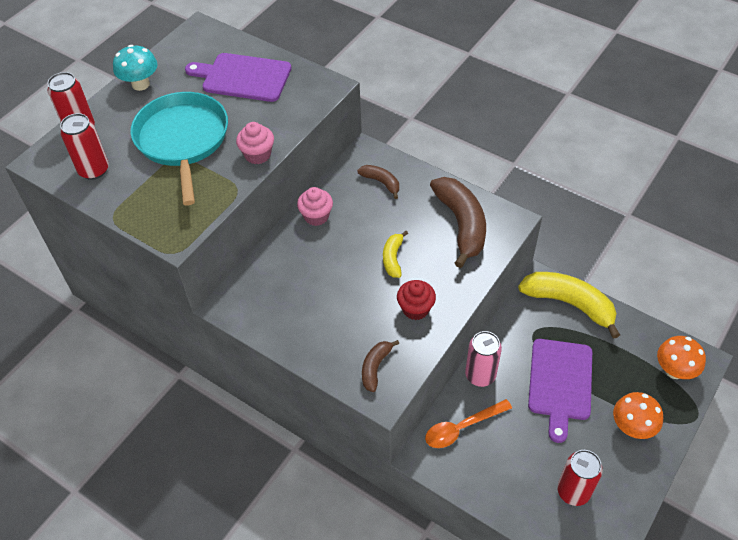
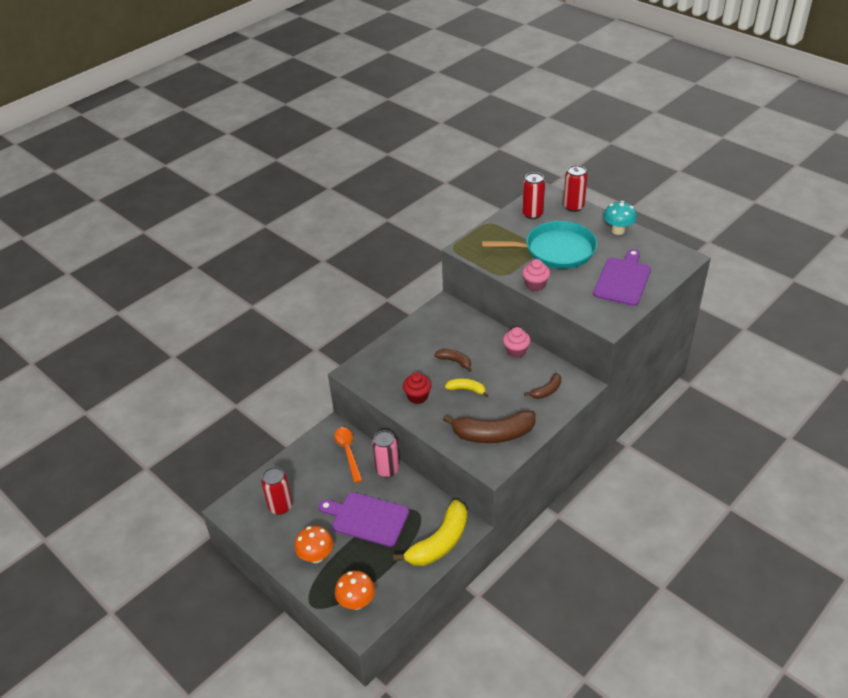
camera: 100 degrees right, 10 degrees down
(375, 367) = (375, 371): brown banana -> brown banana (455, 361)

